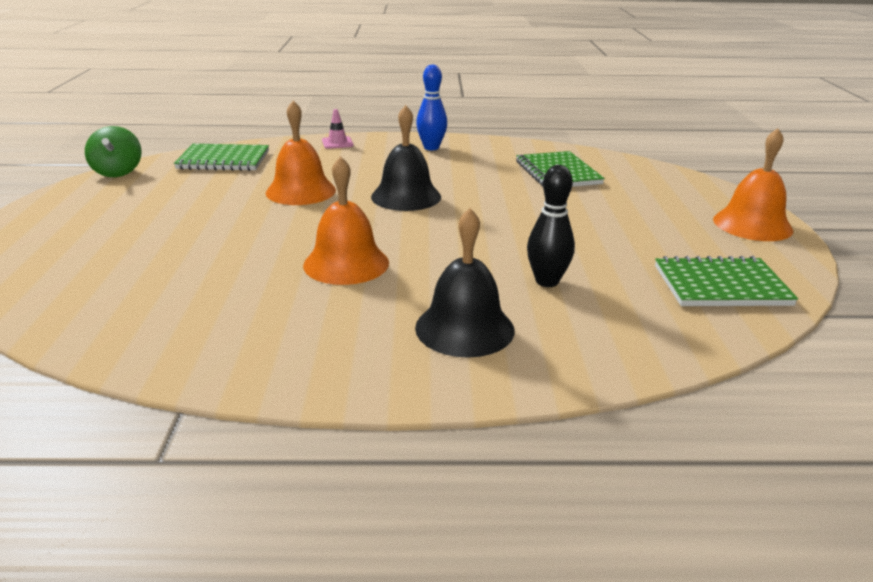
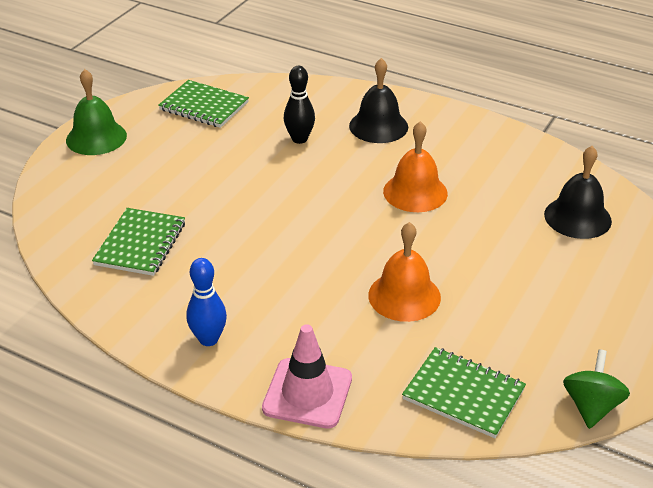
camera: 150 degrees left, 10 degrees up
(337, 143) = (307, 393): pink traffic cone -> pink traffic cone, size x1.96
(406, 196) = (314, 254): black bell -> black bell (577, 217)
(752, 224) = (96, 137): orange bell -> green bell

